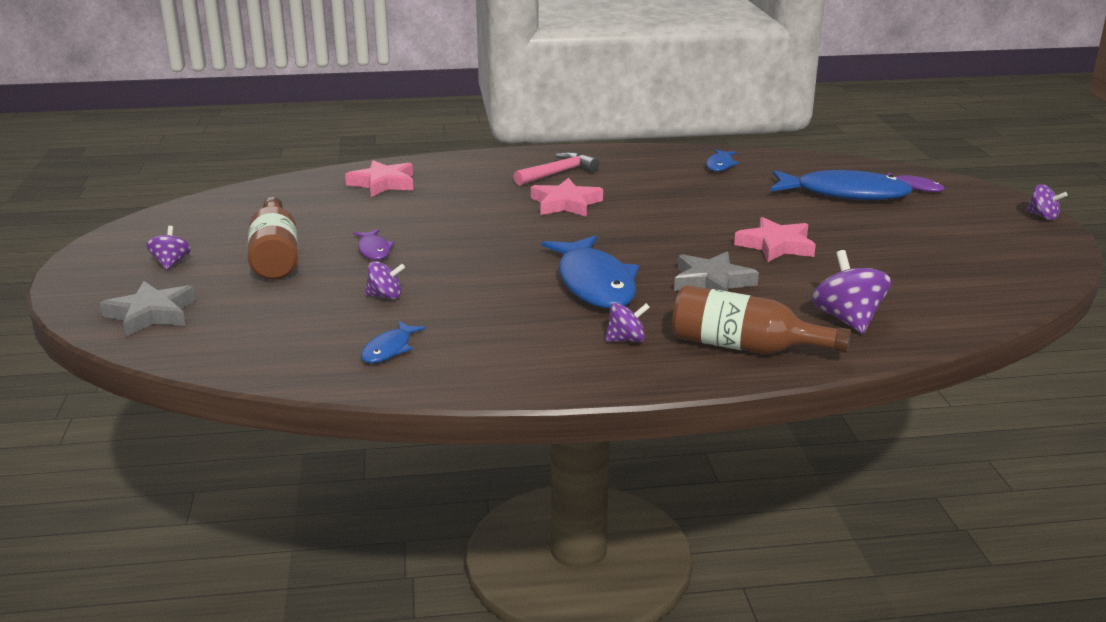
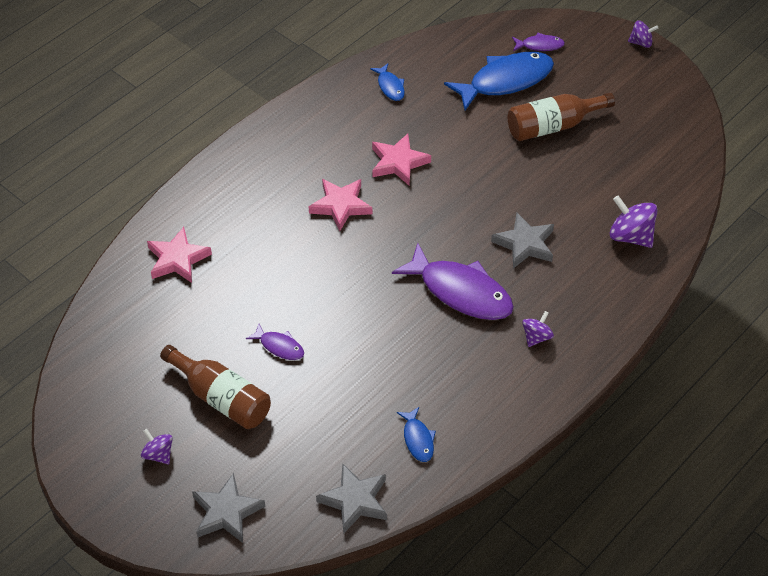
camera: 40 degrees left, 25 degrees up
(261, 358) = (355, 500): none -> grey star
(385, 296) = (351, 391): purple spinning top -> none
(558, 173) = (290, 166): pink hammer -> none
(594, 284) = (460, 291): blue fish -> purple fish
(744, 347) = (603, 301): brown bottle -> brown bottle (553, 126)
(776, 246) = (523, 177): pink star -> pink star (398, 162)

